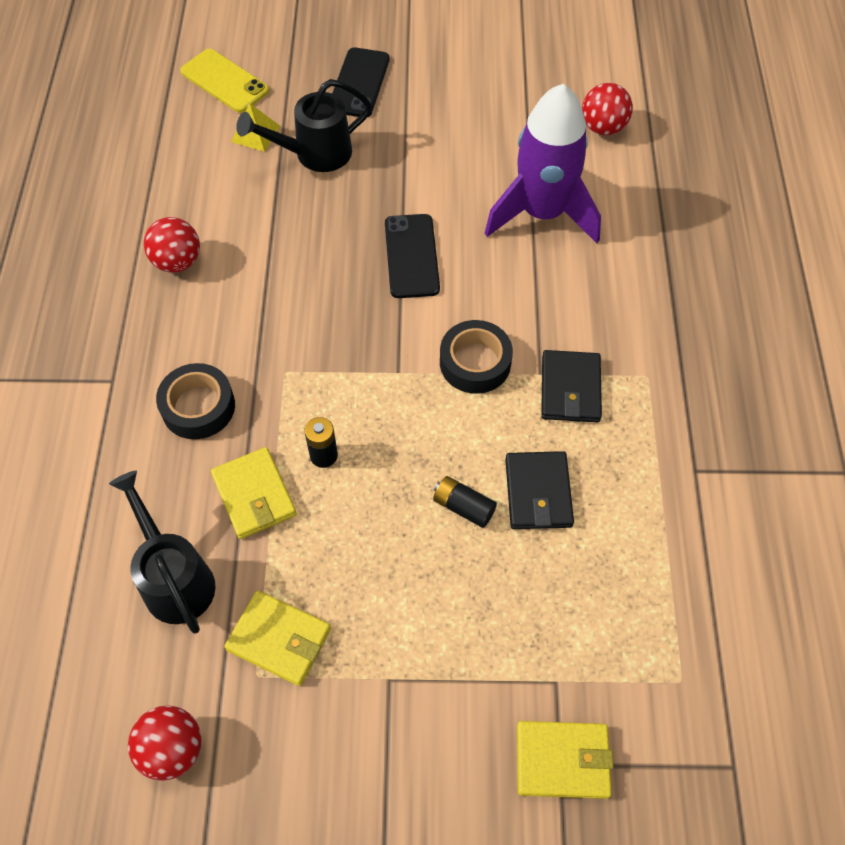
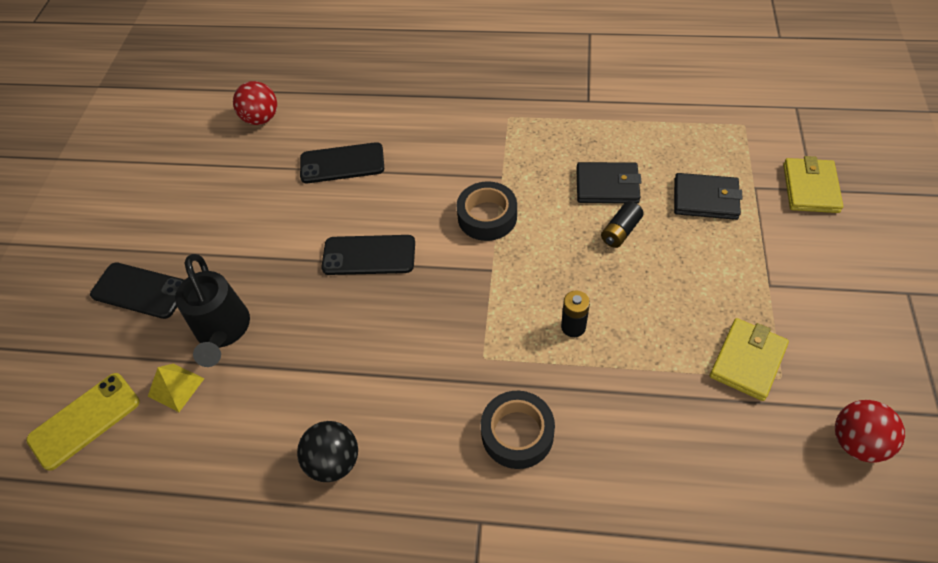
camera: 80 degrees left, 5 degrees down
(175, 579) = (701, 447): black watering can -> none
(177, 261) = (334, 461): red ball -> black ball
(254, 495) = (613, 382): yellow wallet -> none
(542, 213) = (342, 163): purple rocket -> black phone
(570, 389) = (517, 160): black wallet -> black wallet (705, 199)

